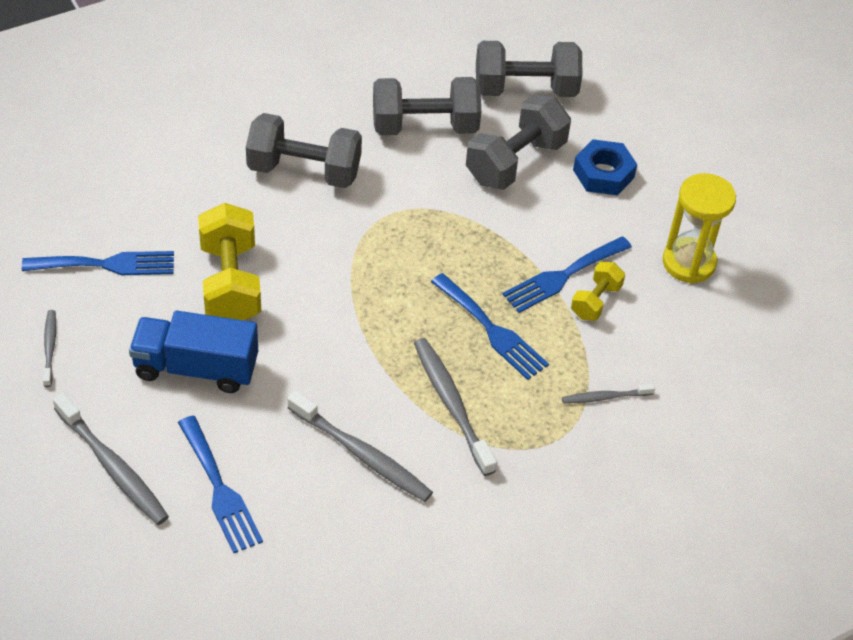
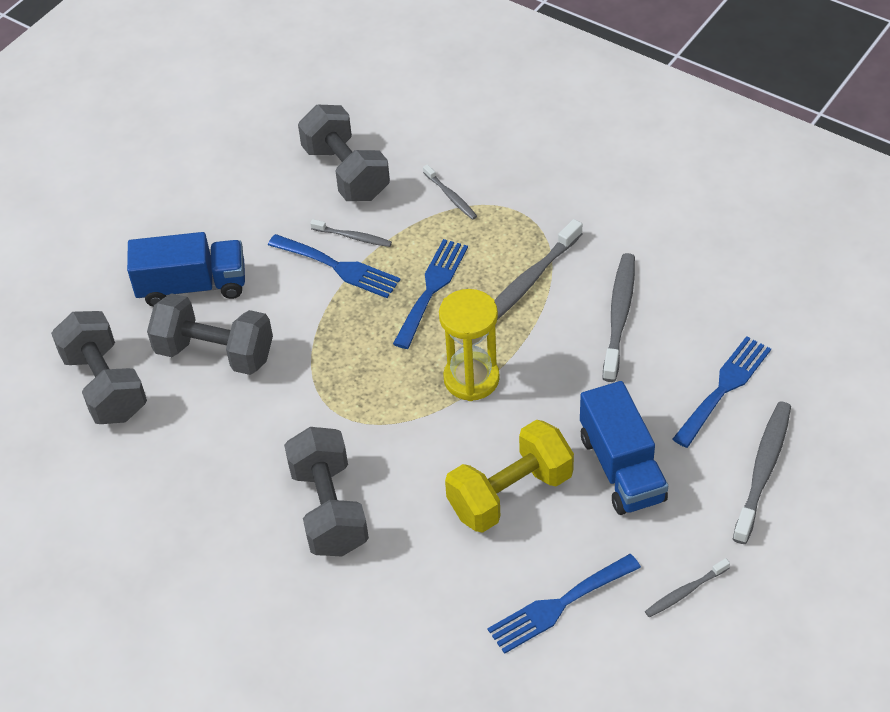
camera: 110 degrees left, 0 degrees up
(107, 264) = (558, 605): blue fork -> blue fork turned 90 degrees counterclockwise
(425, 126) = (206, 441): grey dumbbell -> grey dumbbell (346, 172)
(595, 301) = (353, 237): yellow dumbbell -> grey toothbrush
(603, 173) = (192, 286): blue nut -> blue truck
(688, 263) = (269, 196): yellow hourglass -> yellow hourglass (471, 378)

